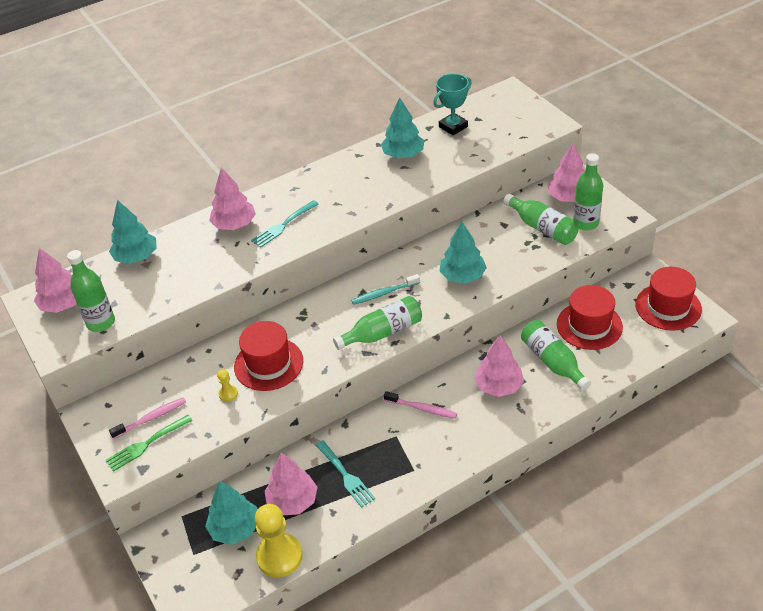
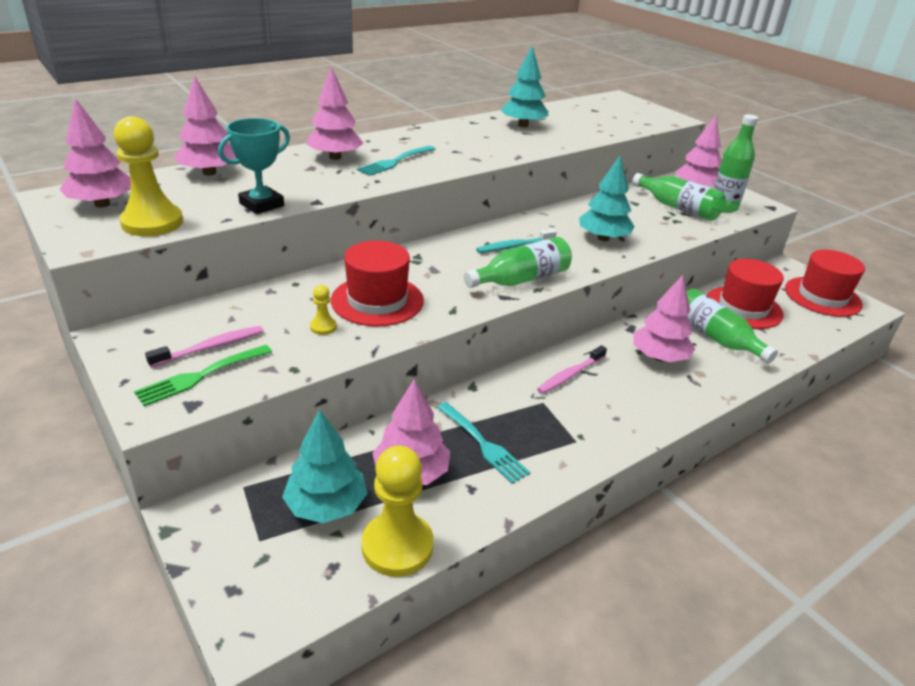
camera: 10 degrees left, 10 degrees down
(101, 322) = (152, 222): green bottle -> yellow pawn
(136, 257) = (209, 172): turquoise tree -> pink tree
(422, 408) = (570, 375): pink toothbrush -> pink toothbrush turned 120 degrees clockwise
(453, 127) = (570, 112): turquoise trophy -> turquoise trophy (262, 205)

